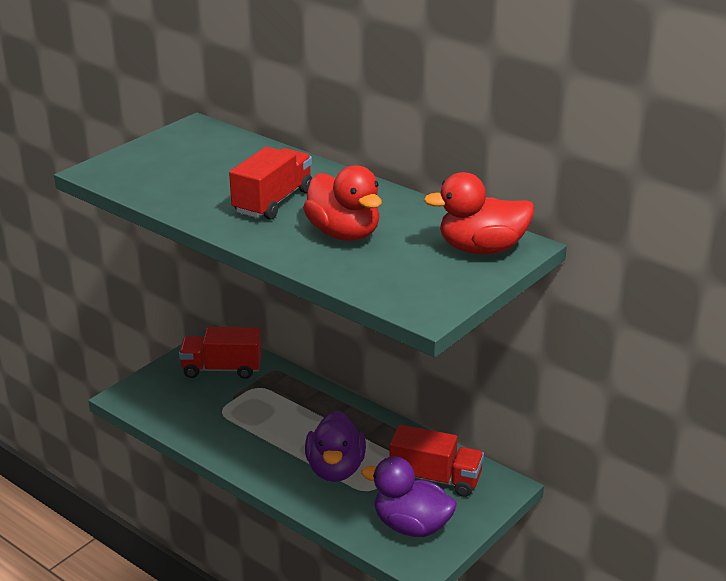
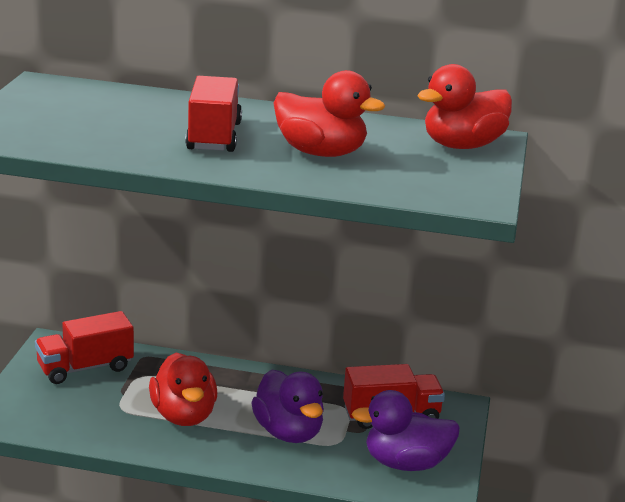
camera: 30 degrees left, 5 degrees down
(264, 431) = (184, 416): none -> red duck

